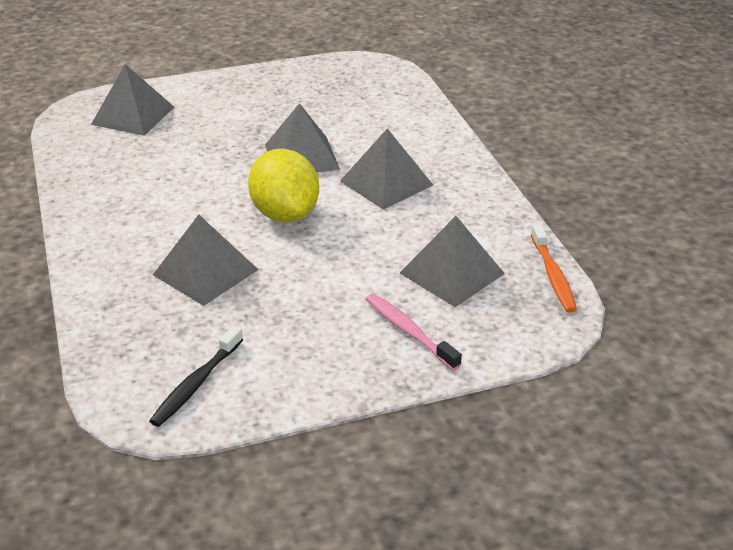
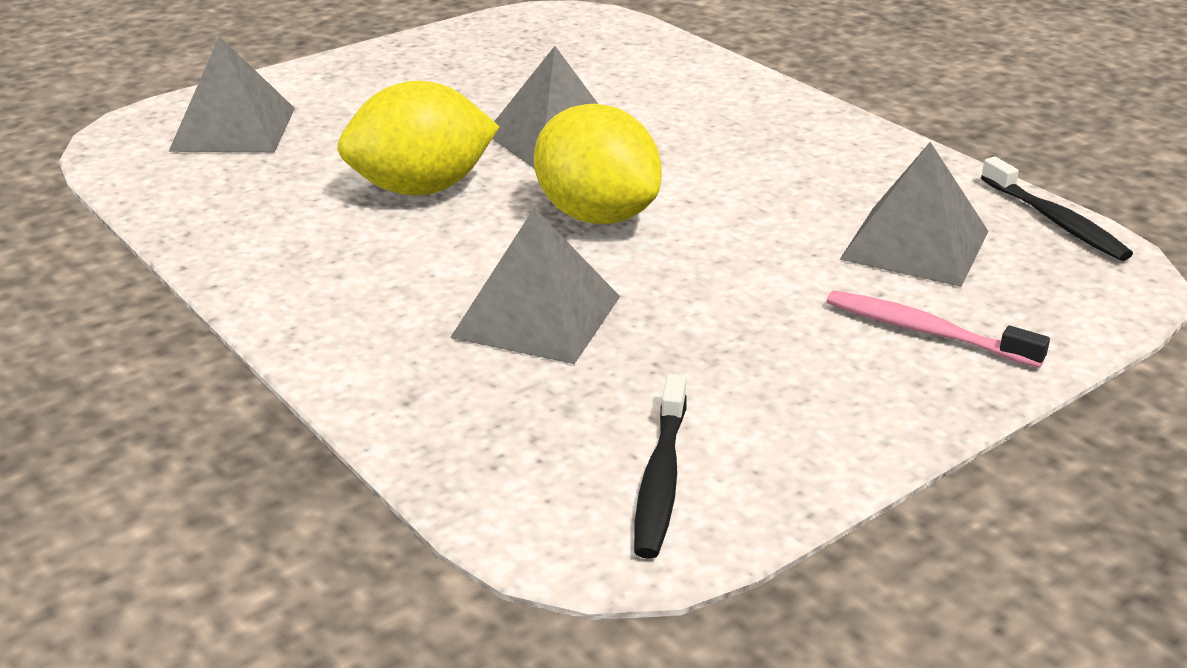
camera: 20 degrees left, 5 degrees down
(203, 176) = (421, 189): none -> yellow lemon
(386, 183) = (714, 151): grey pyramid -> none
(553, 275) = (1055, 221): orange toothbrush -> black toothbrush

